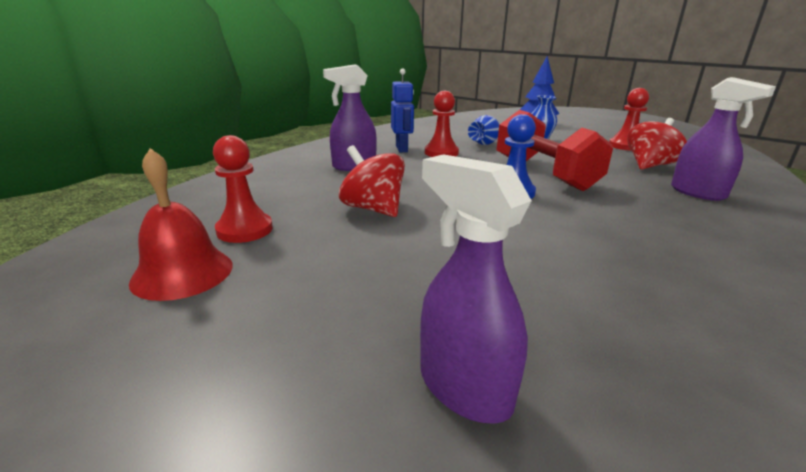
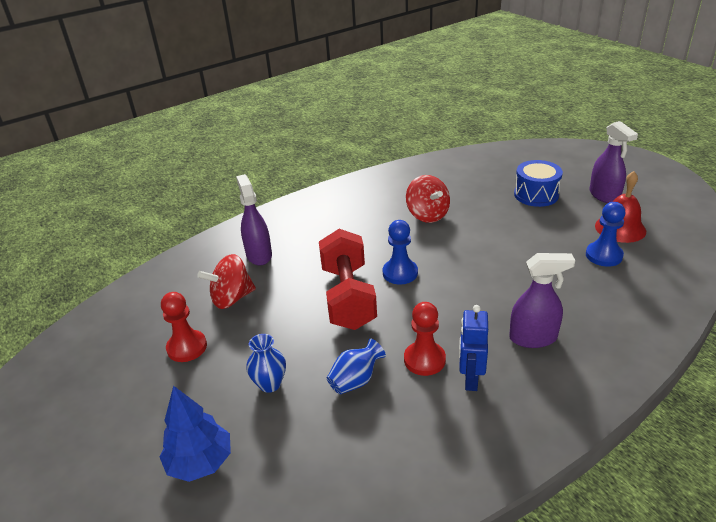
camera: 160 degrees left, 10 degrees up
(245, 230) = (603, 255): red pawn -> blue pawn
(335, 336) = (536, 195): none -> blue drum
(373, 209) = (516, 266): red spinning top -> red spinning top (427, 215)
(464, 387) = (493, 178): purple spray bottle -> purple spray bottle (604, 196)

